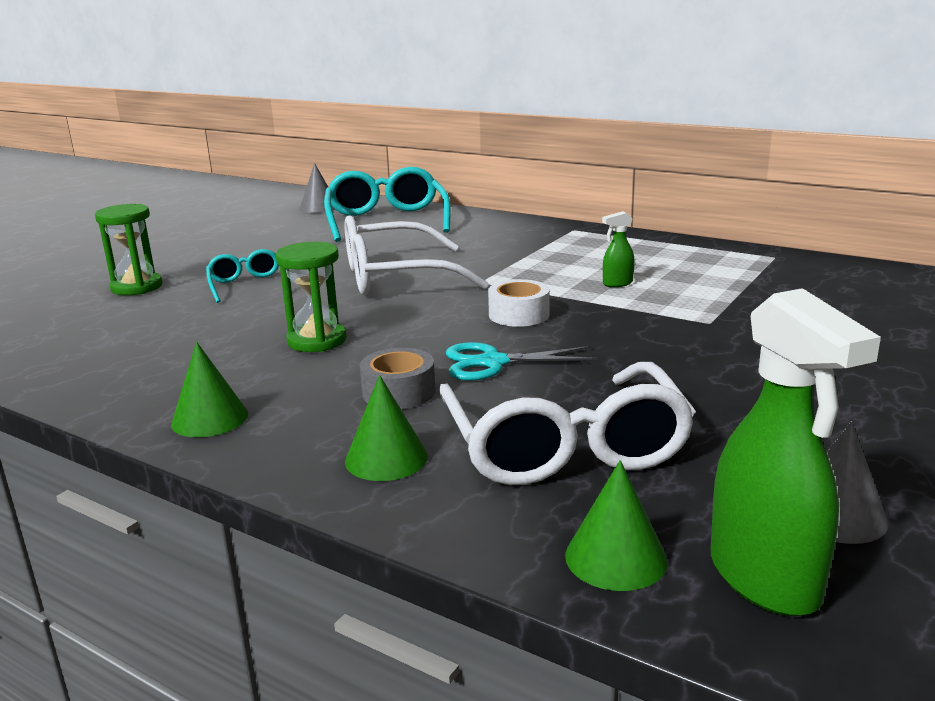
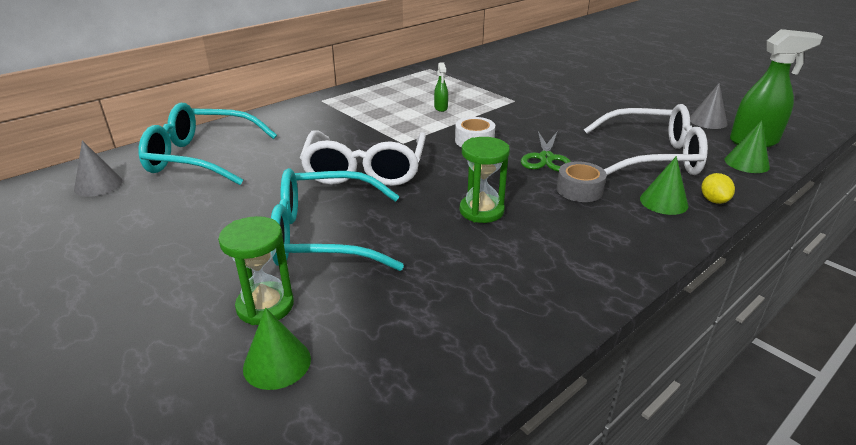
camera: 75 degrees left, 10 degrees up
(209, 418) = (605, 259): green cone -> green cone (277, 363)
(248, 285) = (324, 236): turquoise glasses -> turquoise glasses, size x1.92
(411, 507) = (713, 200): none -> yellow lemon
(493, 363) = (546, 158): turquoise scissors -> green scissors

